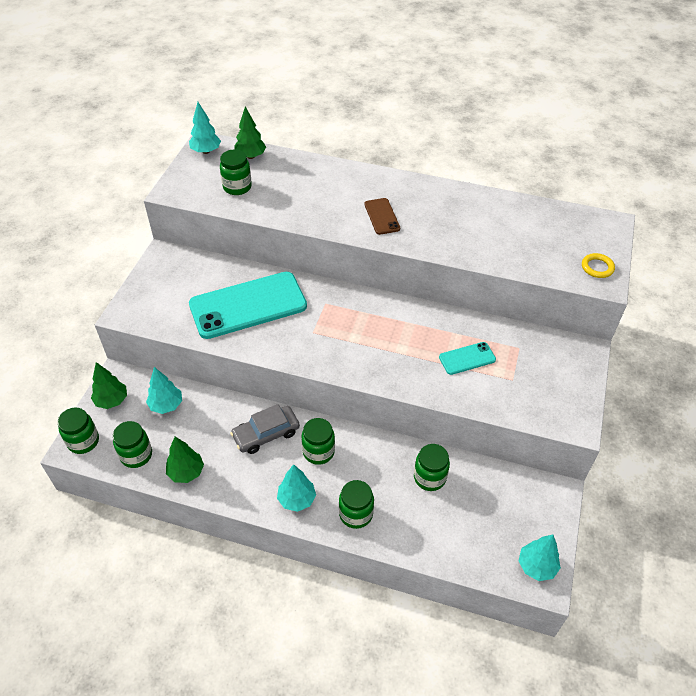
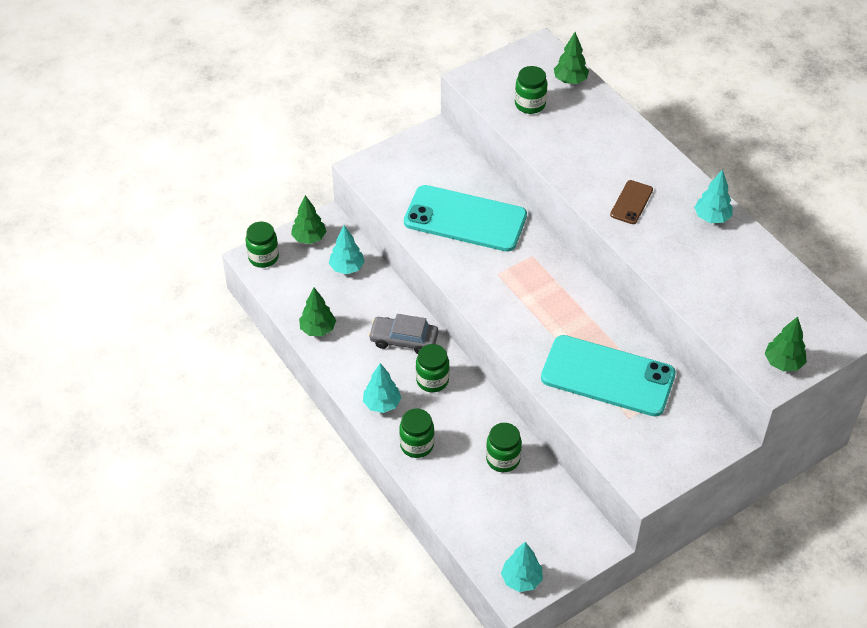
camera: 40 degrees right, 0 degrees up
(136, 455) = (293, 292): green jar -> none
(206, 151) = (535, 54): turquoise tree -> turquoise tree (712, 218)
(467, 358) = (607, 376): turquoise phone -> turquoise phone, size x2.20
(597, 267) = (783, 363): yellow ring -> green tree

